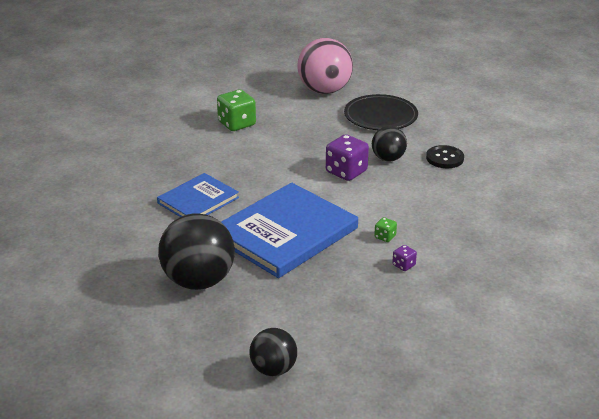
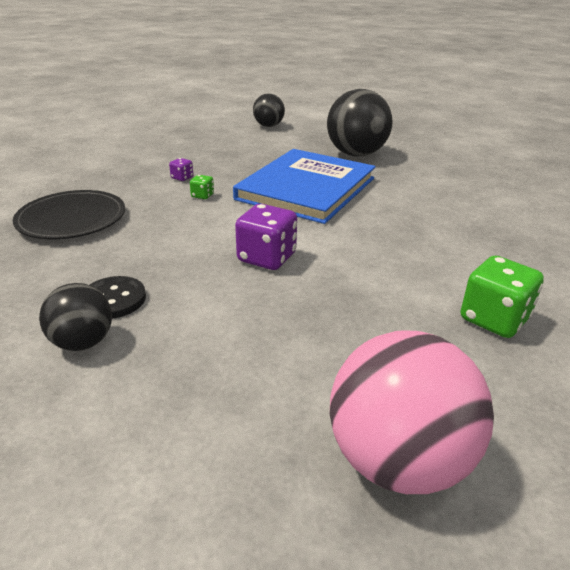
camera: 165 degrees right, 0 degrees up
(198, 200) = (422, 206): blue book -> none
(380, 116) = (235, 384): black plate -> black plate (72, 219)
(388, 159) = (208, 286): black ball -> black ball (83, 342)

